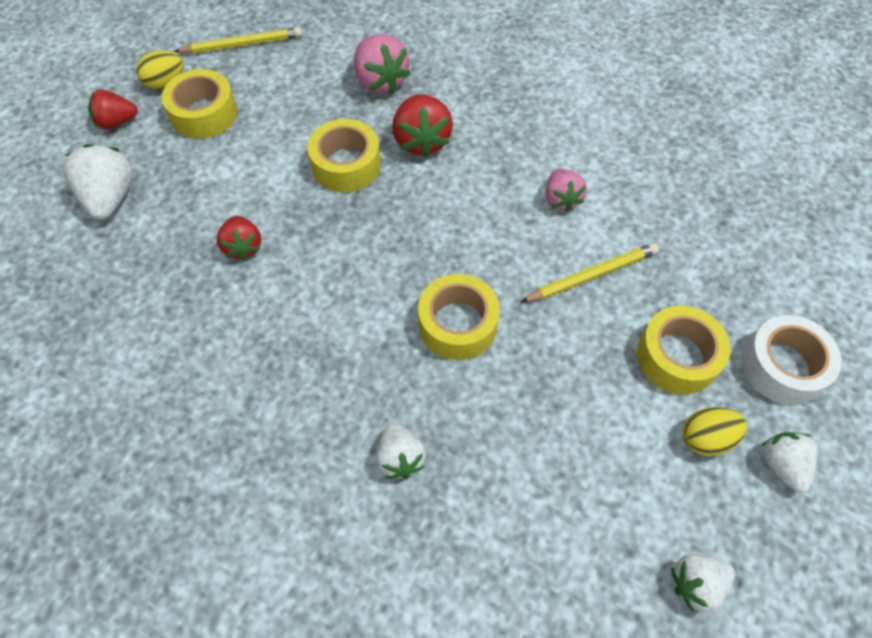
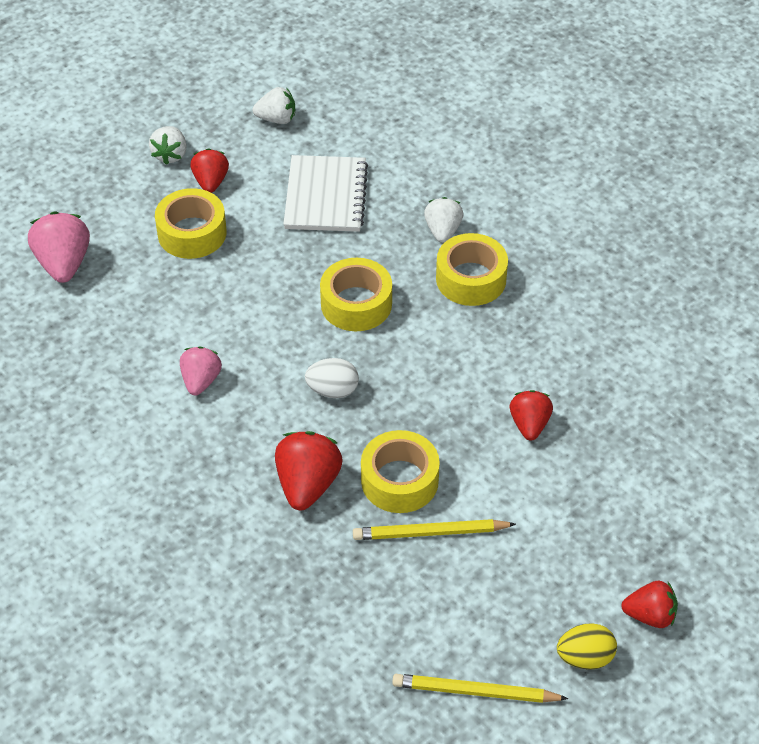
camera: 160 degrees left, 10 degrees down
(110, 197) = (660, 517): white strawberry -> none
(204, 114) = (543, 595): yellow tape -> yellow tape (471, 279)
(380, 81) = (320, 577): pink strawberry -> pink strawberry (63, 264)
(438, 225) = (332, 390): none -> white egg
(561, 464) = (325, 196): none -> white notebook
(592, 275) = (218, 308): yellow pencil -> yellow pencil (430, 533)
(706, 438) = (211, 182): yellow egg -> red strawberry
(782, 366) = (116, 205): white tape -> none

